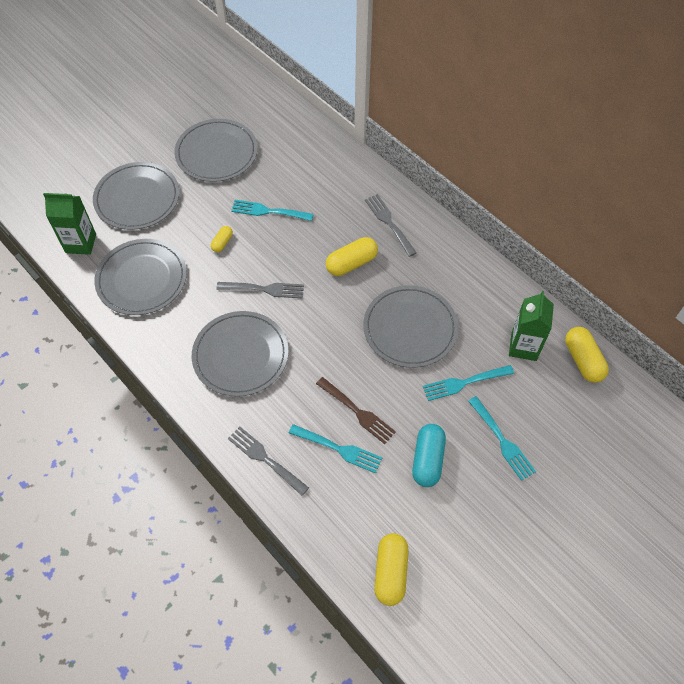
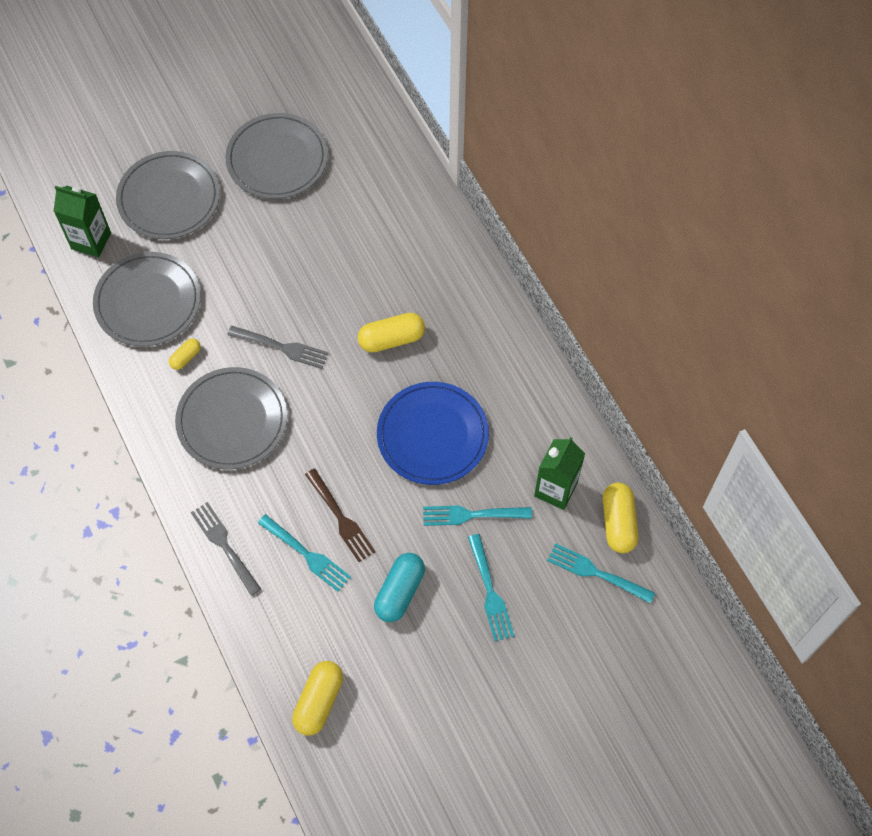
camera: 15 degrees right, 5 degrees up
(222, 243) = (251, 278): yellow capsule -> yellow capsule (186, 357)
(269, 211) = (316, 250): turquoise fork -> turquoise fork (597, 573)
(389, 223) = (453, 298): grey fork -> none
(410, 328) = (432, 435): grey plate -> blue plate

